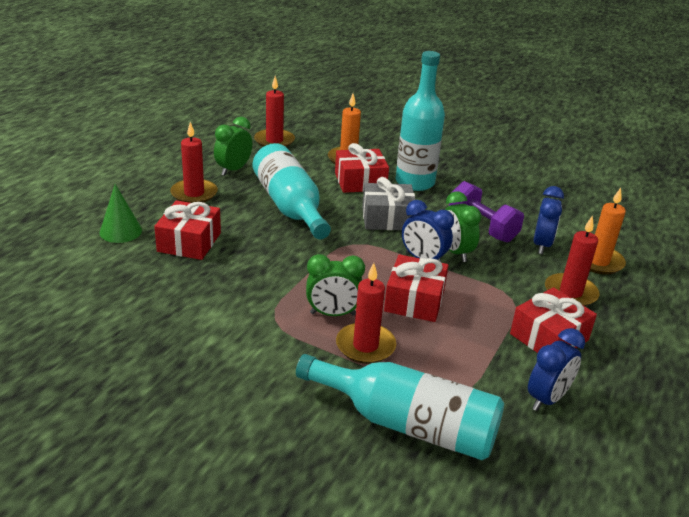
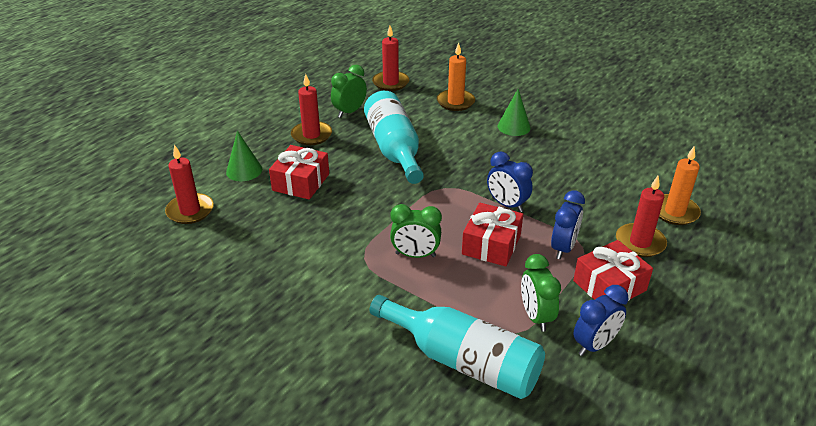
camera: 10 degrees right, 5 degrees up
(360, 181) = (463, 125): red gift -> none
(365, 346) = (439, 286): red candle -> red candle (190, 211)
(387, 218) = (481, 163): grey gift -> none
(415, 182) = (514, 126): turquoise bottle -> green cone
(455, 252) = (538, 198): green clock -> green clock (536, 316)
(482, 227) = (569, 174): purple dumbbell -> none
(541, 245) = (622, 193): blue clock -> blue clock (563, 248)

